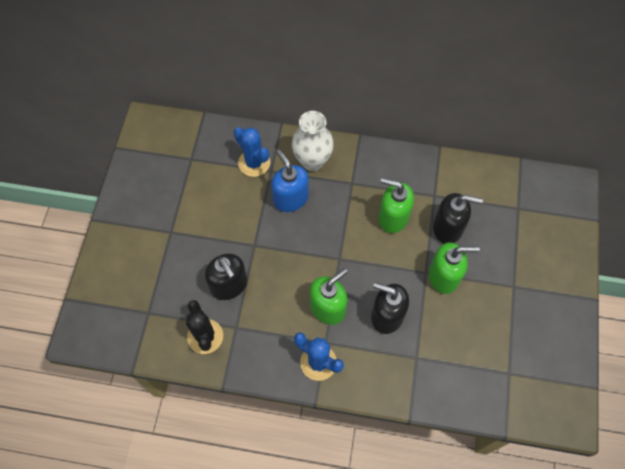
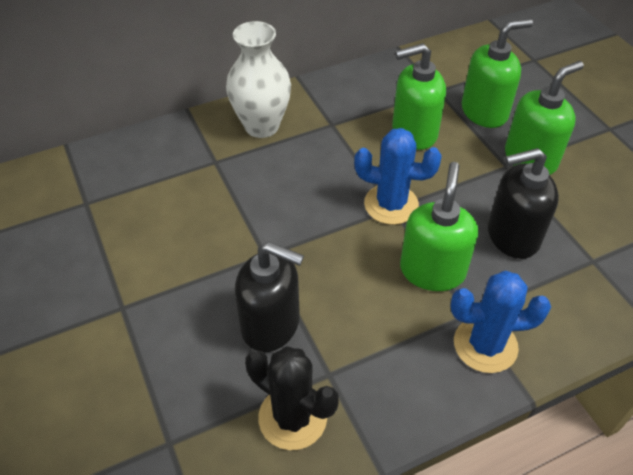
camera: 35 degrees left, 15 degrees down
(254, 163) = (184, 164): blue cactus -> blue cactus (391, 204)
(290, 198) = (268, 177): blue soap dispenser -> none
(448, 228) = (484, 112): black soap dispenser -> green soap dispenser

